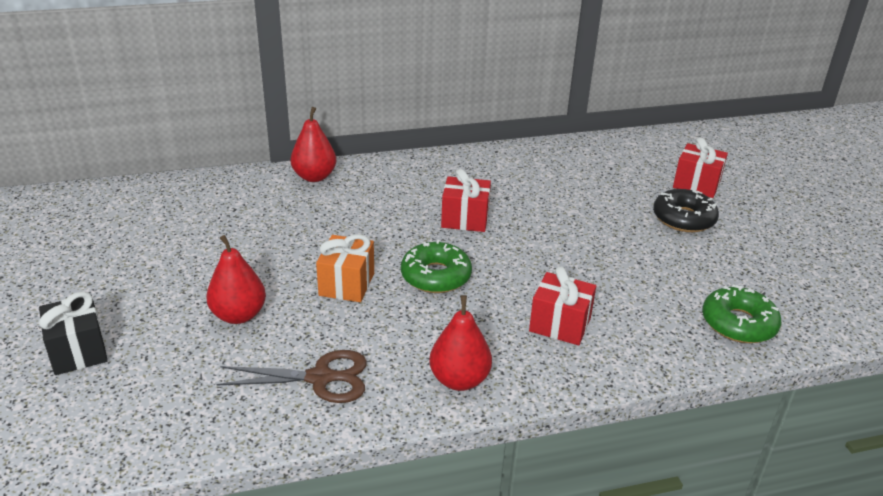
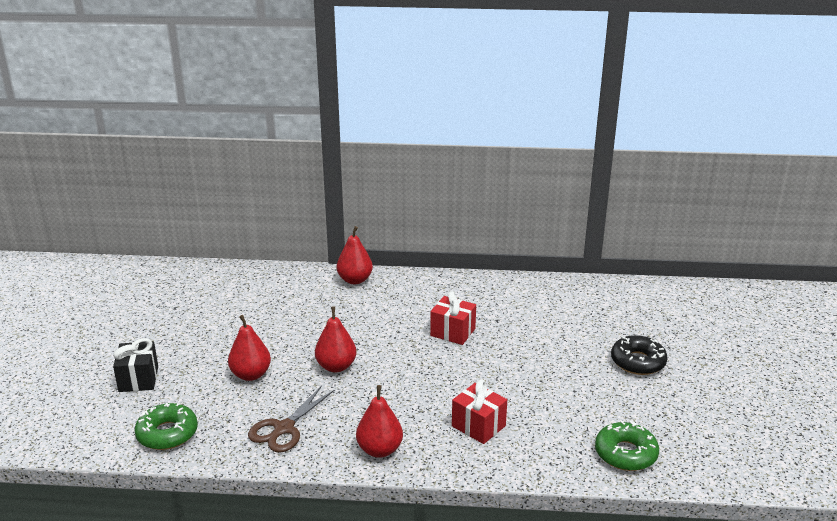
camera: 20 degrees right, 5 degrees down
(320, 378) = (284, 428): brown scissors -> brown scissors turned 105 degrees clockwise
(346, 284) = (336, 366): orange gift -> red pear
(436, 276) = (405, 372): green donut -> green donut (167, 433)
(696, 185) = (670, 335): red gift -> none

